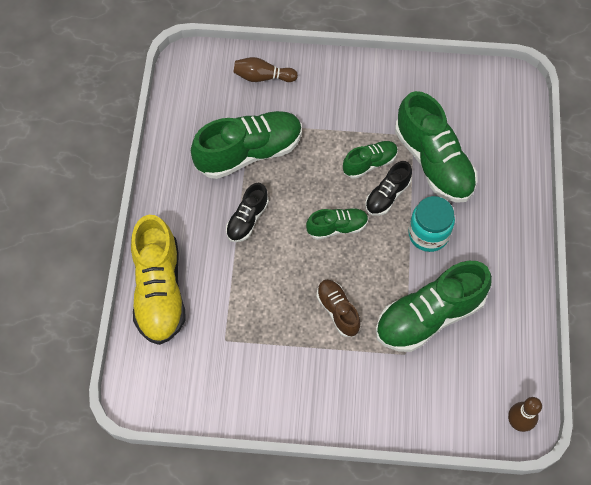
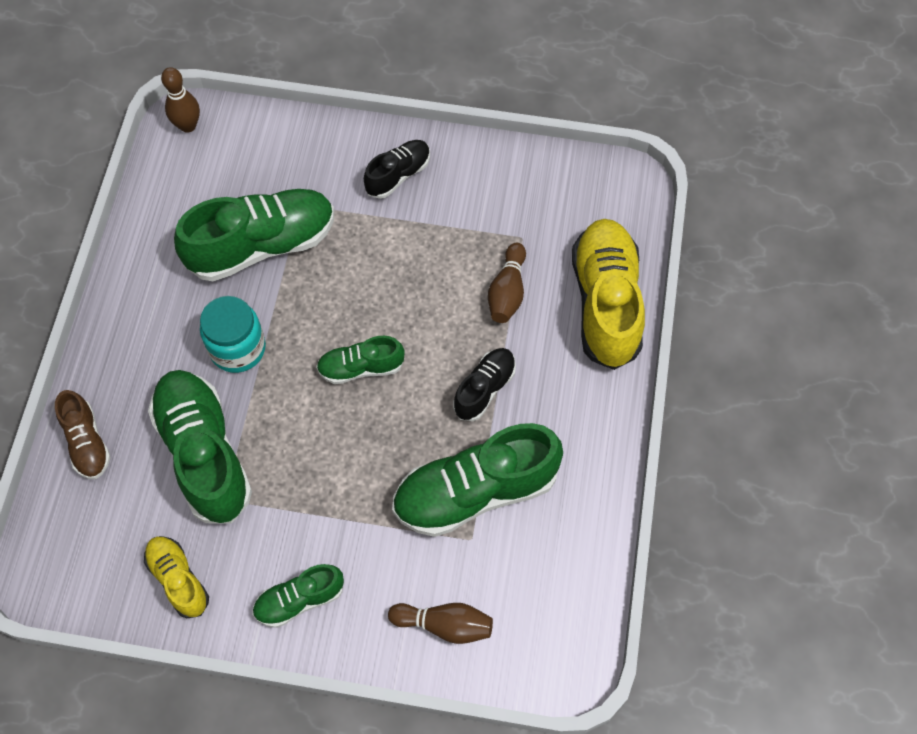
camera: 175 degrees left, 0 degrees up
(234, 293) = (507, 292): none -> brown bowling pin
(338, 311) = (376, 260): brown shoe -> brown shoe (87, 442)
(369, 163) = (298, 459): green shoe -> green shoe (299, 600)
(387, 195) = (282, 407): black shoe -> black shoe (398, 175)
(430, 88) = (178, 579): none -> yellow shoe

